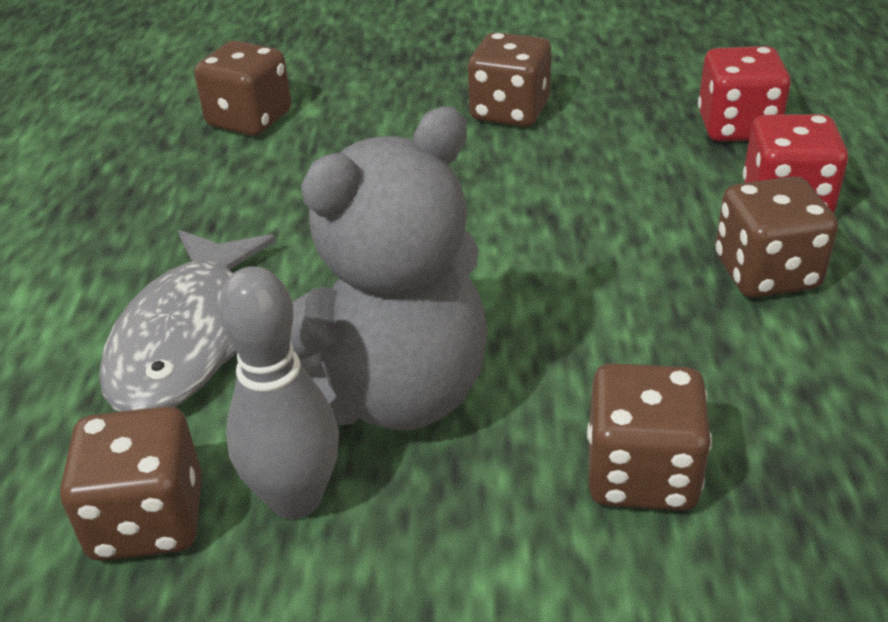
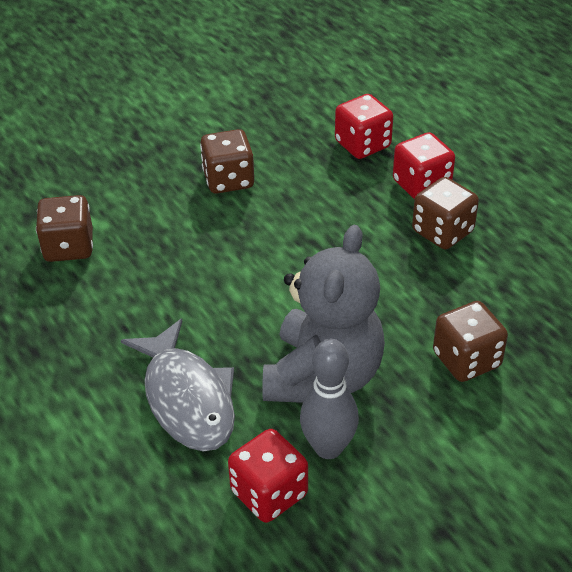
camera: 35 degrees left, 5 degrees up
(148, 520) = (269, 493): brown dice -> red dice

